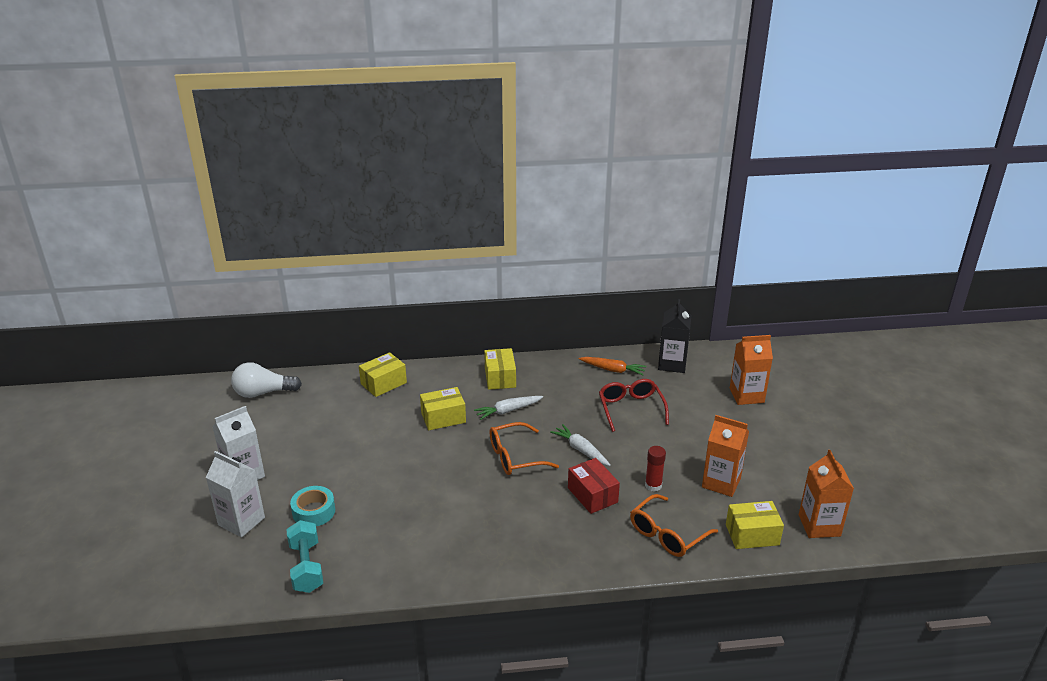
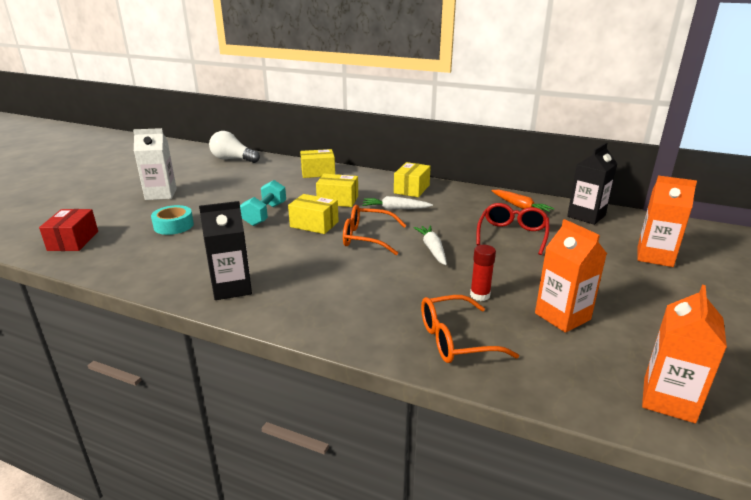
camera: 30 degrees right, 5 degrees down
(241, 521) = (122, 217): white carton -> none
(306, 567) = (121, 255): turquoise dumbbell -> turquoise dumbbell (265, 214)
(455, 559) = (232, 288): none -> black carton
(592, 495) = (408, 283): red box -> red box (73, 241)
(752, 534) = (562, 376): yellow box -> yellow box (314, 224)

